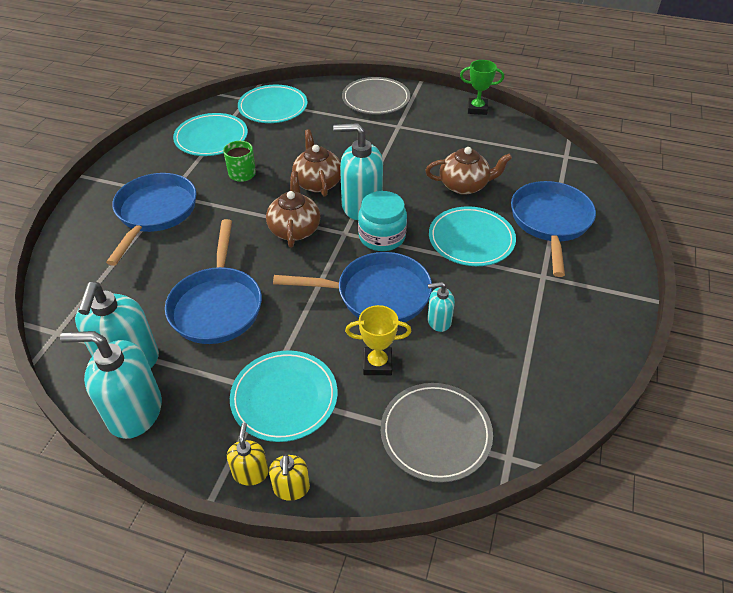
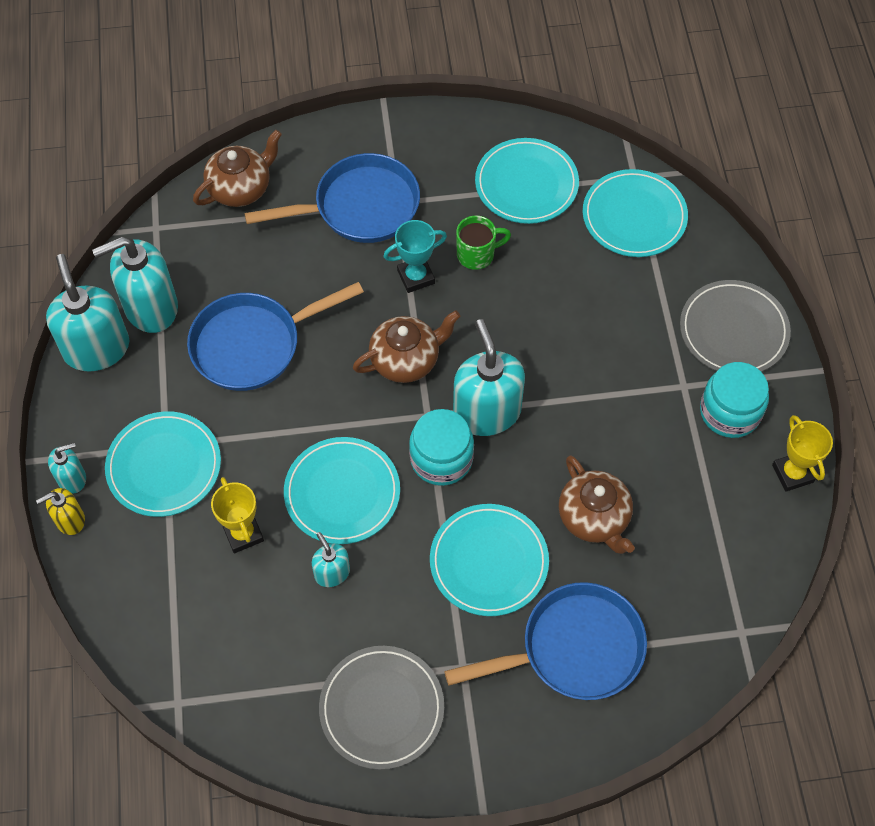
camera: 65 degrees right, 15 degrees up
(234, 204) = (416, 277): none -> turquoise trophy
(250, 472) = (72, 478): yellow soap dispenser -> turquoise soap dispenser
(317, 182) = (504, 344): brown teapot -> brown teapot (241, 188)
(377, 294) = (342, 493): blue pan -> turquoise plate
(426, 116) = (730, 412): none -> turquoise jar
(435, 433) = (178, 623): grey plate -> grey plate (382, 708)
(477, 109) = (792, 473): green trophy -> yellow trophy

